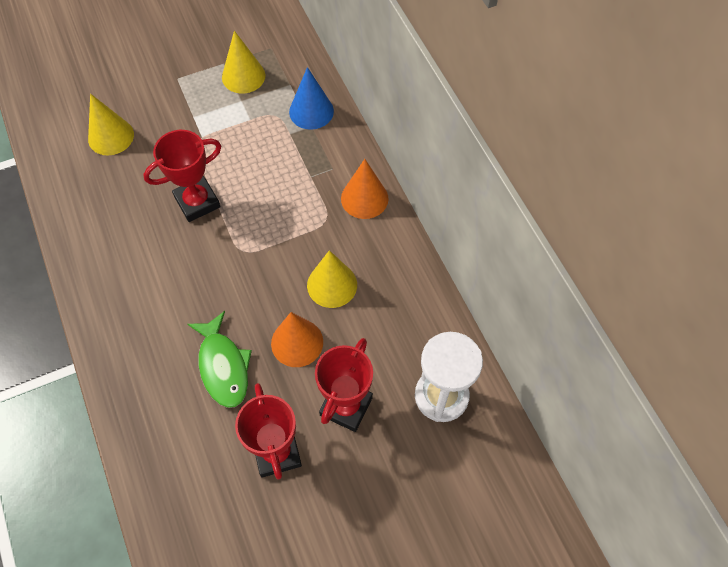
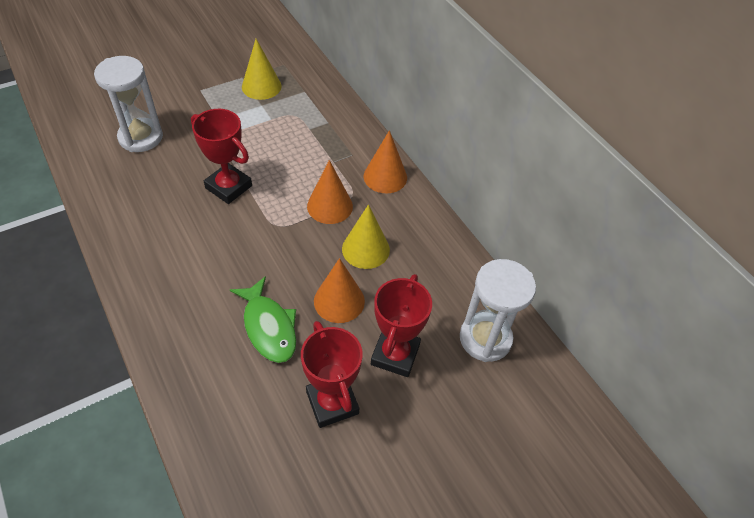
camera: 10 degrees left, 10 degrees down
(111, 136) = (141, 137): yellow cone -> white hourglass
(197, 202) = (228, 187): red trophy -> red trophy turned 75 degrees clockwise
(300, 231) = (330, 206): none -> orange cone
(311, 111) = (326, 111): blue cone -> none

